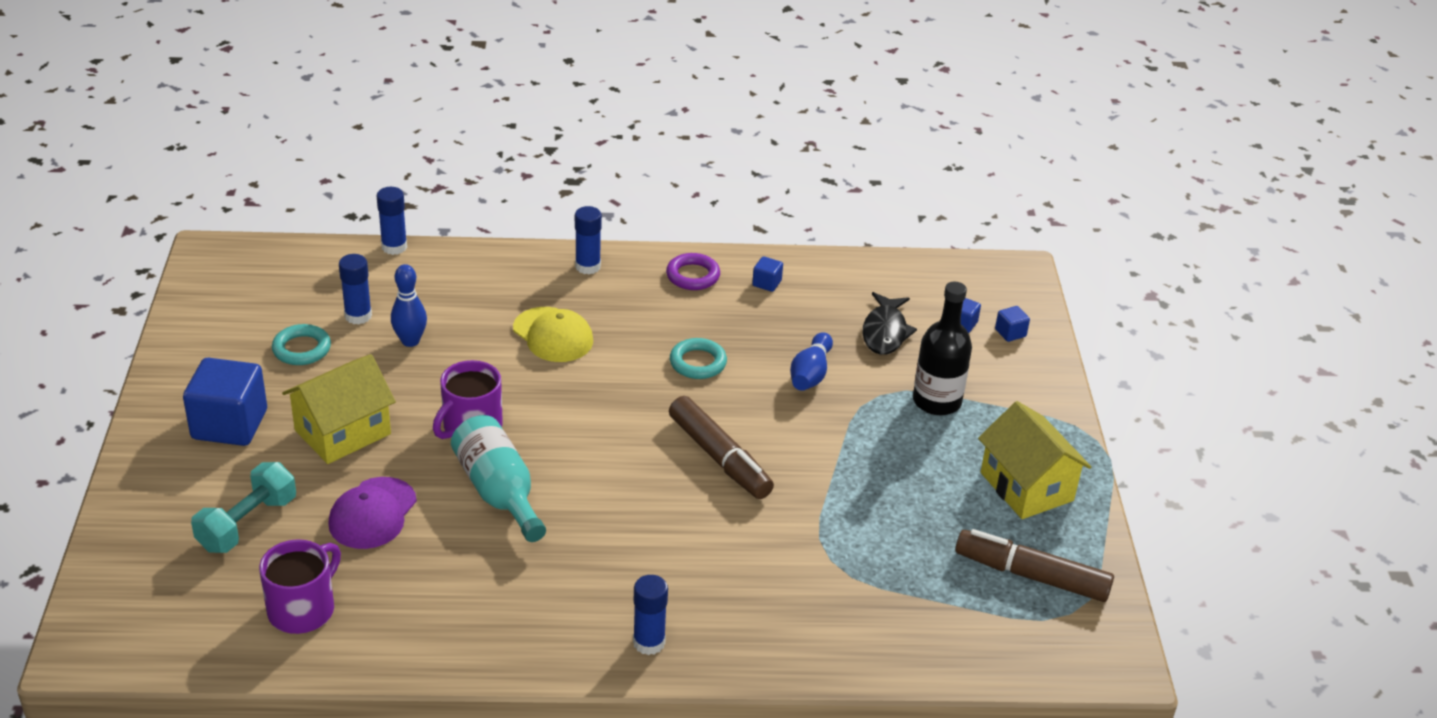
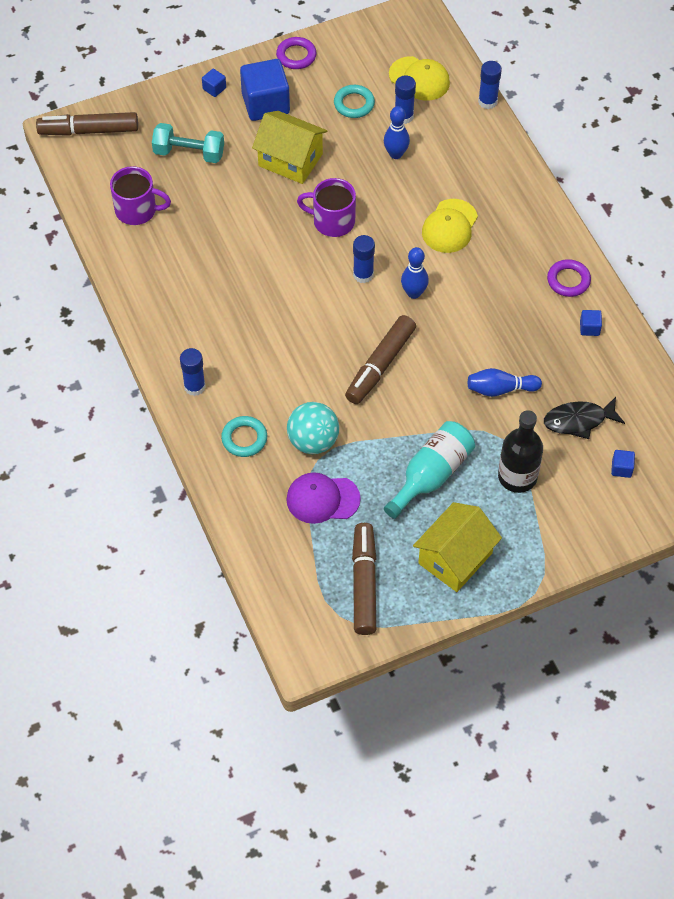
camera: 70 degrees right, 20 degrees up
(111, 618) = (88, 131): none -> brown marker
(176, 372) = (296, 56): none -> purple ring
(312, 285) = (419, 79): none -> yellow cap
(373, 513) = (229, 207): purple cap -> purple cap (322, 499)
(499, 492) = (281, 260): turquoise bottle -> turquoise bottle (431, 475)
(588, 266) = (538, 215): blue glue stick -> blue glue stick (363, 275)
(630, 395) = (414, 293): none -> blue bowling pin
(698, 363) = (471, 318): turquoise ring -> turquoise ring (244, 438)
(800, 554) = (313, 441): none -> turquoise ball
(1010, 333) = (630, 503): blue cube -> blue cube (214, 88)

